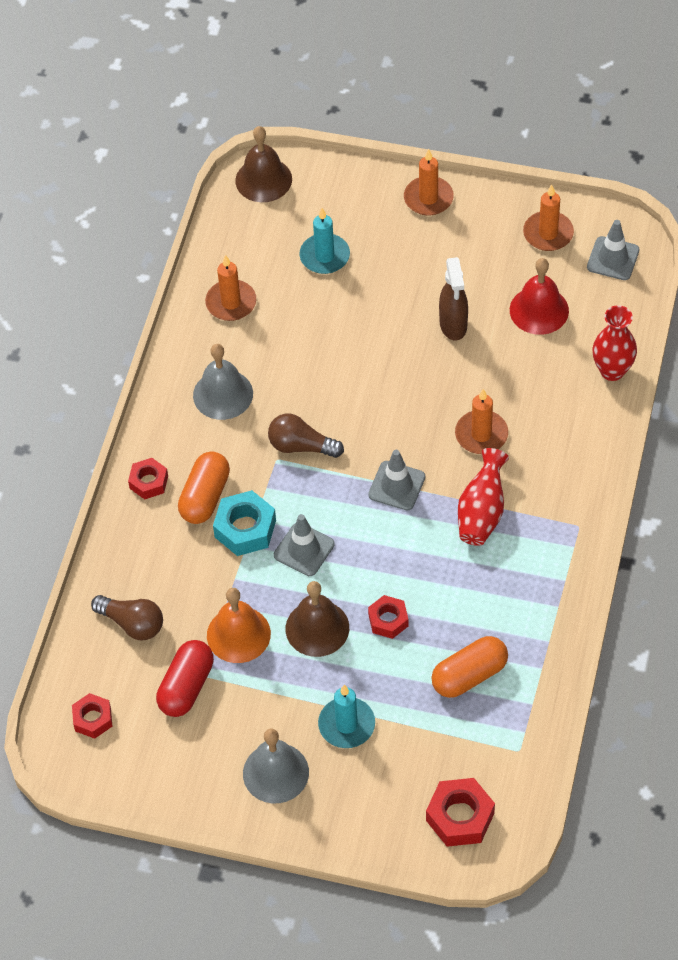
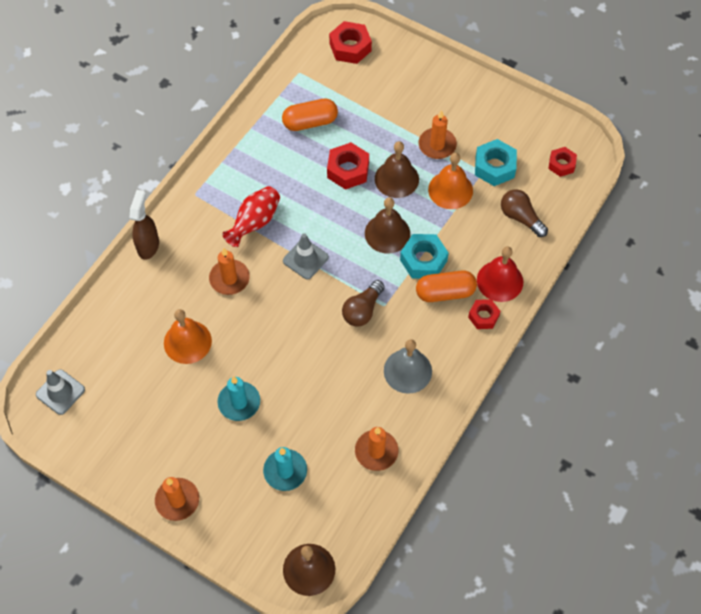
camera: 165 degrees left, 5 degrees up
(186, 686) = (494, 167): red capsule -> turquoise nut
(205, 497) = (445, 292): orange capsule -> orange capsule turned 45 degrees clockwise
(275, 772) = (452, 101): grey bell -> none
(301, 446) = (362, 310): brown light bulb -> brown light bulb turned 90 degrees clockwise
(304, 549) = (387, 233): grey traffic cone -> brown bell
(346, 725) = (399, 115): turquoise candle -> turquoise candle (239, 402)
(388, 620) = (348, 170): red nut -> red nut, size x1.55
(453, 325) = (210, 373): brown spray bottle -> brown spray bottle (148, 246)
(496, 350) = (187, 342): none -> orange bell
(539, 310) = (139, 365): red bell -> red bell (500, 281)
(548, 233) = (98, 432): orange candle -> orange candle (437, 145)
(612, 370) = (112, 298): red vase -> none

